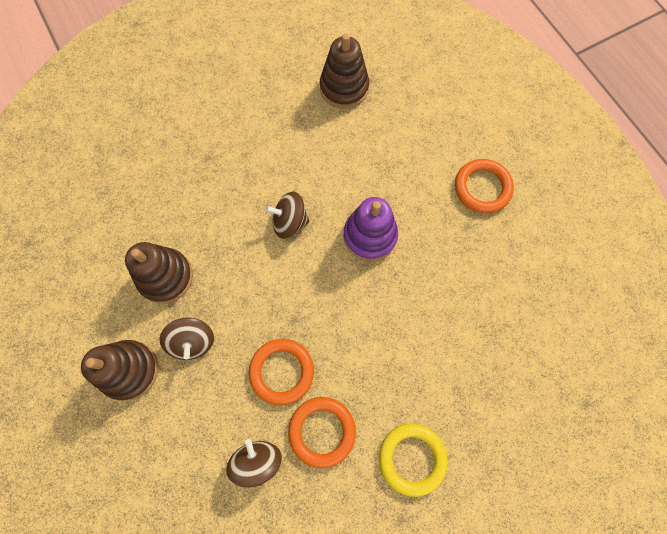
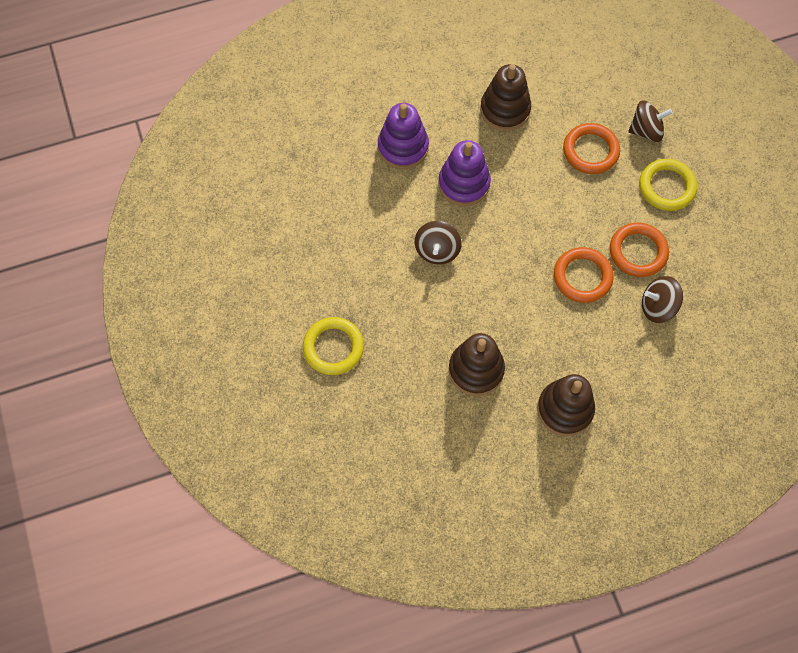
camera: 80 degrees left, 5 degrees down
(177, 148) = (333, 347): none -> yellow ring
(192, 341) = (544, 350): brown spinning top -> brown spinning top (646, 130)
(344, 88) = (296, 179): brown stacking toy -> brown stacking toy (505, 110)
(399, 173) = (403, 147): none -> purple stacking toy
(482, 188) = (432, 82): orange ring -> orange ring (590, 151)

